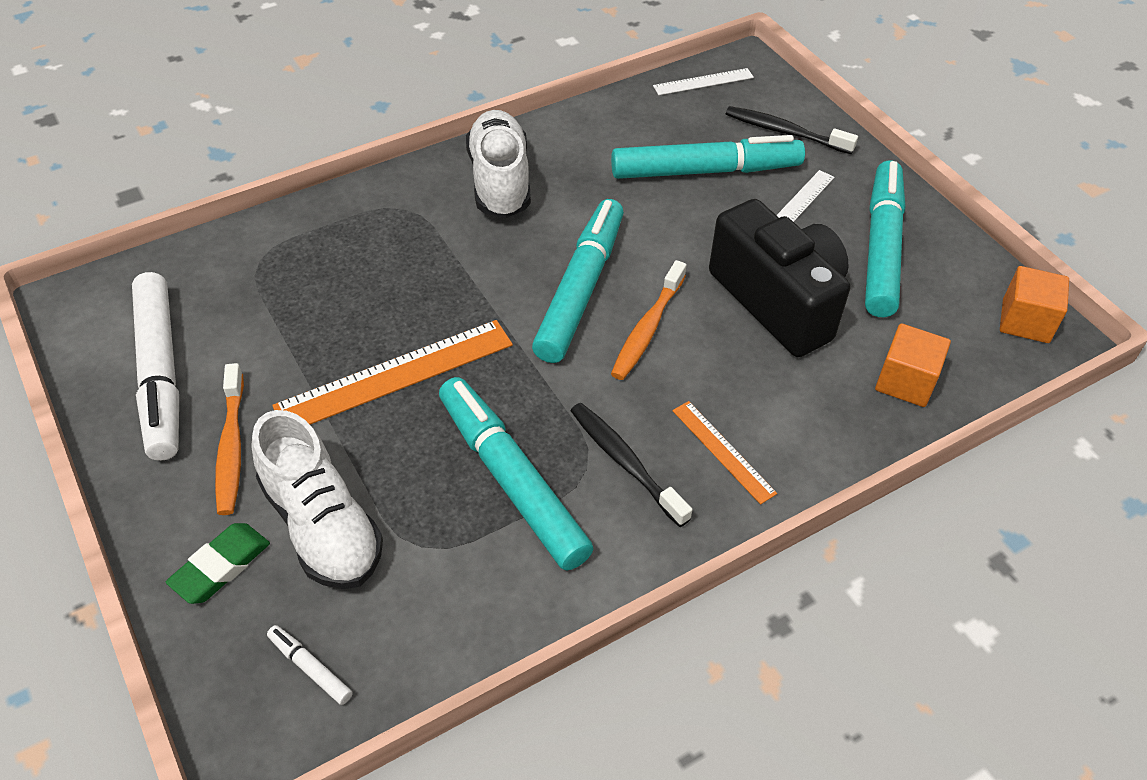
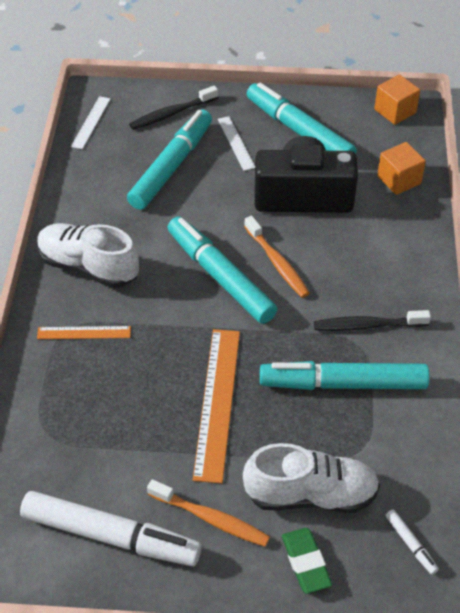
camera: 55 degrees left, 0 degrees up
(310, 668) = (410, 544): white marker -> white marker turned 105 degrees counterclockwise
(723, 451) = (390, 279): orange ruler -> orange ruler (84, 333)

